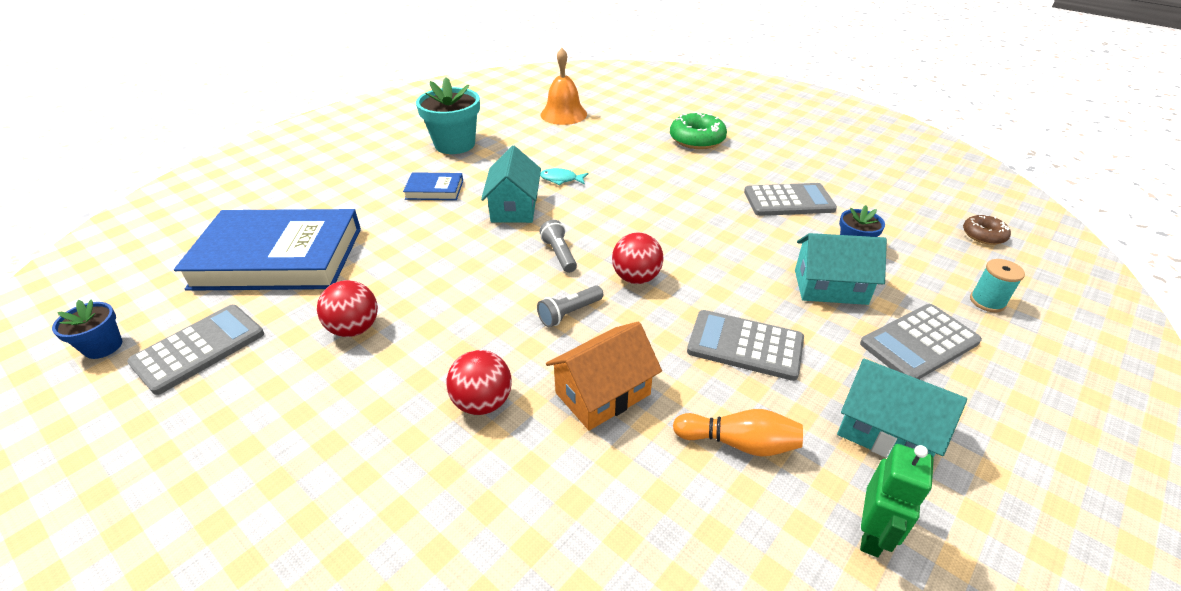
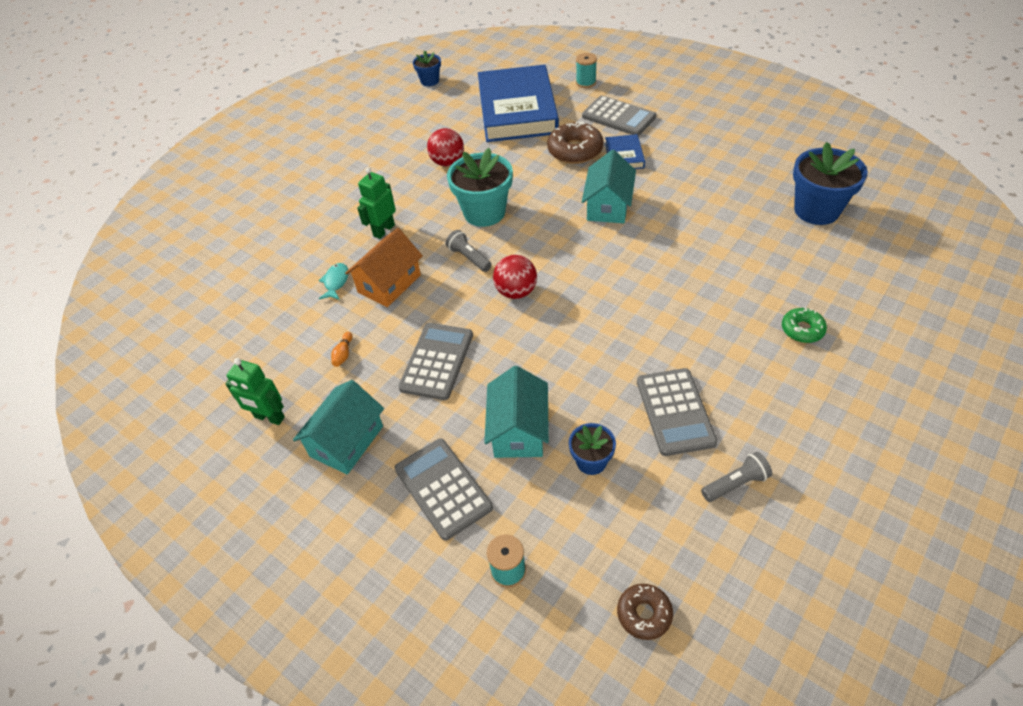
camera: 90 degrees right, 10 degrees up
(199, 348) = (429, 112): grey calculator -> grey calculator (618, 117)
(268, 201) = (586, 82): none -> turquoise spool
(403, 220) = (575, 150): none -> brown donut
(455, 144) = (710, 149): turquoise flower pot -> turquoise flower pot (484, 212)
(482, 403) = (384, 230): red ball -> green robot
(514, 207) = (608, 206): turquoise house -> turquoise house turned 75 degrees counterclockwise
(559, 254) = (542, 243): grey flashlight -> grey flashlight (736, 483)
(561, 179) = (666, 228): turquoise fish -> turquoise fish (336, 282)
(563, 114) = (816, 210): orange bell -> blue flower pot
(603, 393) = (389, 283): orange house -> orange house turned 75 degrees clockwise
(697, 139) = (802, 329): green donut -> green donut, size x0.59
(739, 443) = (343, 354): orange bowling pin -> orange bowling pin, size x0.53

